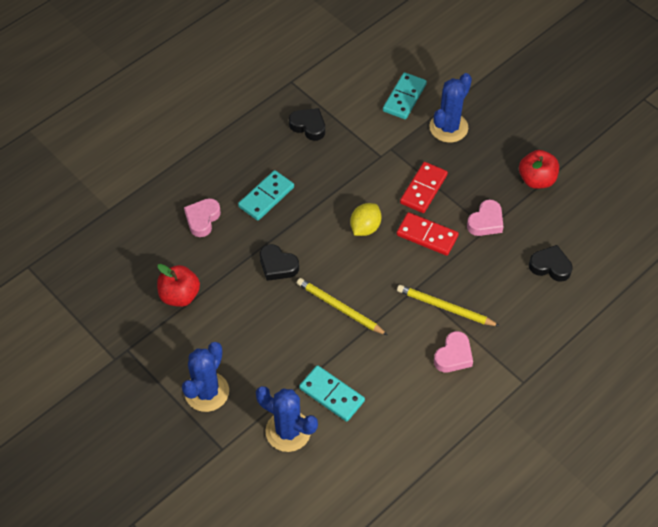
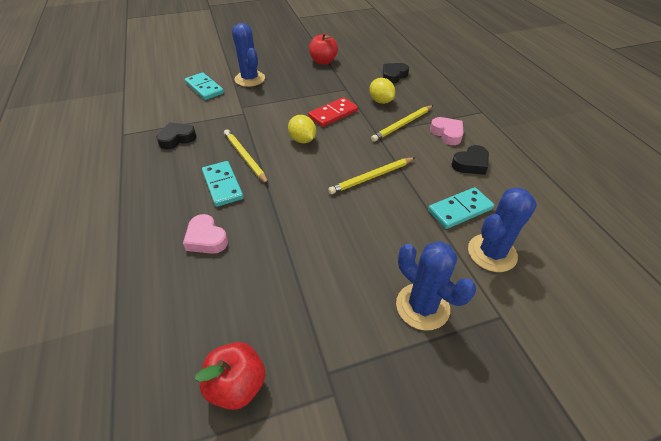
camera: 65 degrees left, 10 degrees down
(180, 295) = (285, 290): red apple -> red apple (237, 385)
(277, 266) = (302, 201): black heart -> black heart (470, 164)
(312, 194) = (245, 157): none -> yellow pencil
(423, 189) = (291, 104): red domino -> none
(481, 271) = (381, 101): none -> yellow lemon
(486, 222) = (340, 88): pink heart -> none

